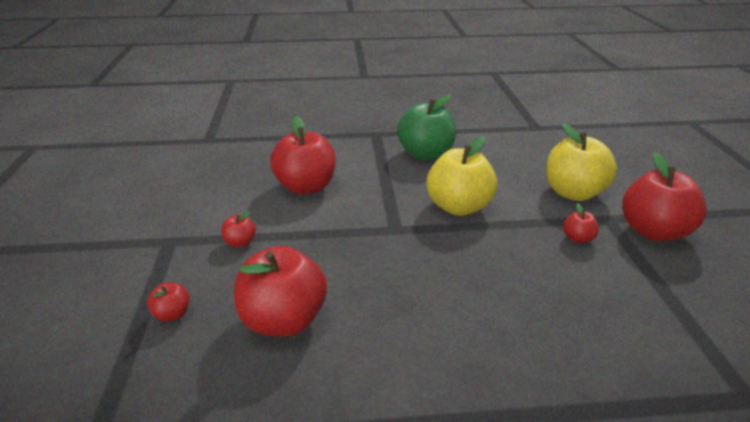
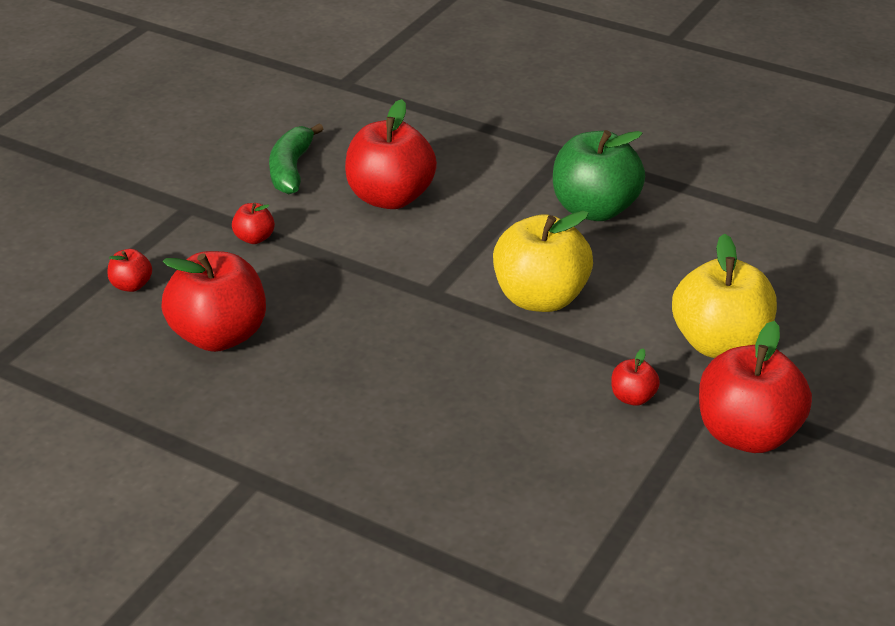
camera: 35 degrees right, 5 degrees up
(222, 193) = (291, 169): none -> green banana

